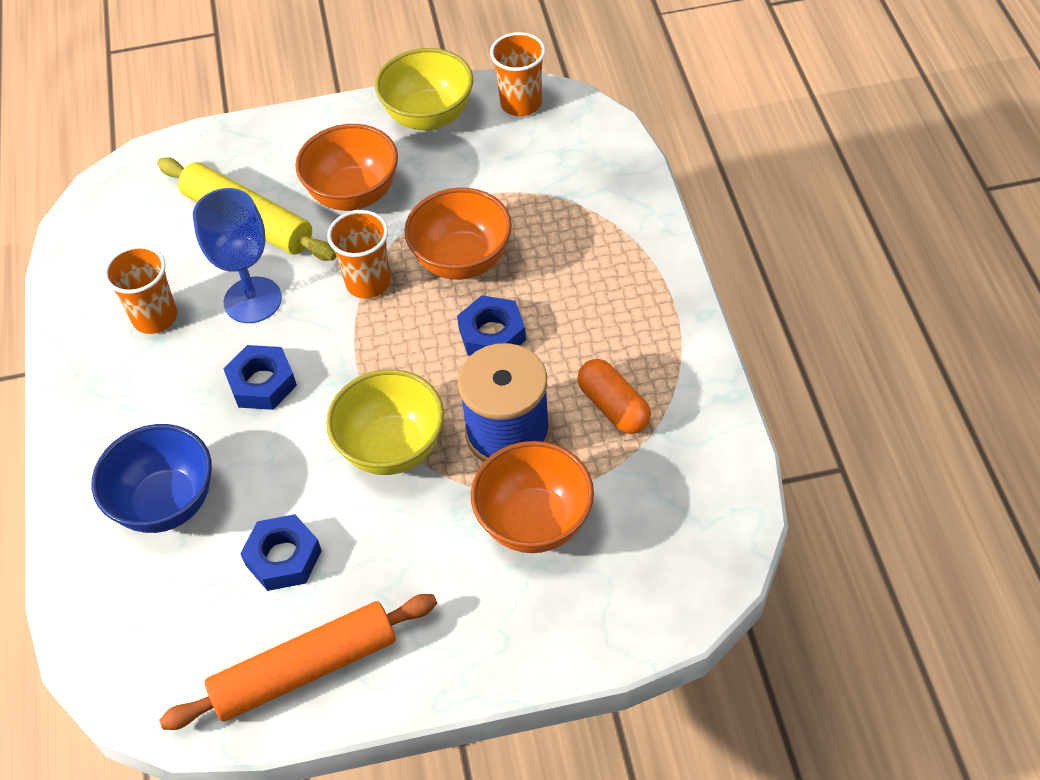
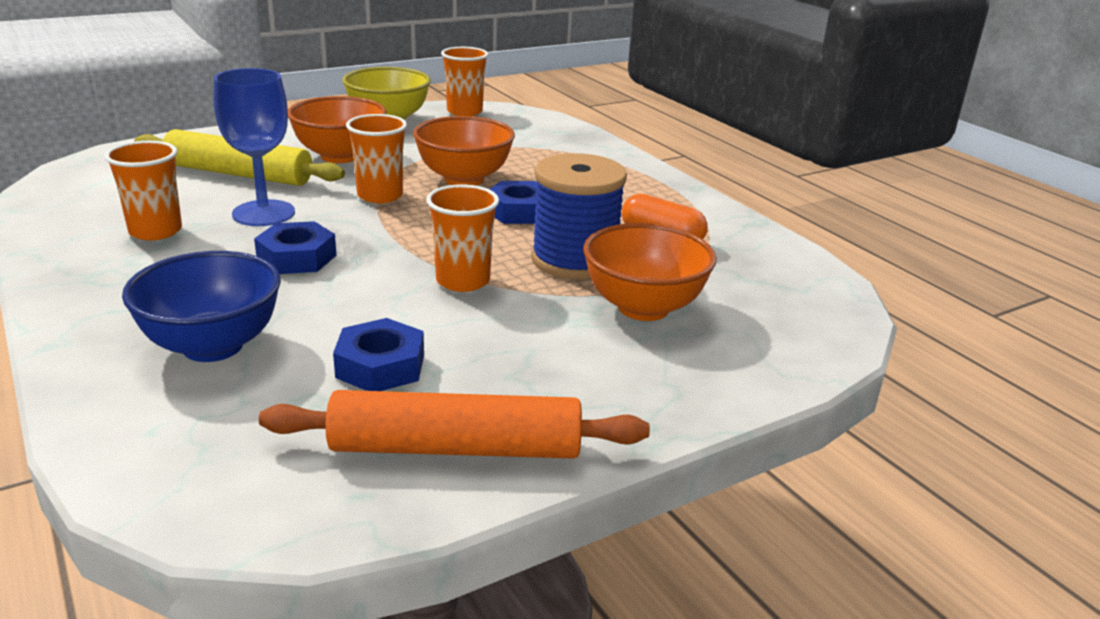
camera: 25 degrees left, 25 degrees down
(305, 669) = (456, 448): orange rolling pin -> orange rolling pin turned 45 degrees clockwise
(392, 448) = (463, 281): yellow bowl -> orange cup

